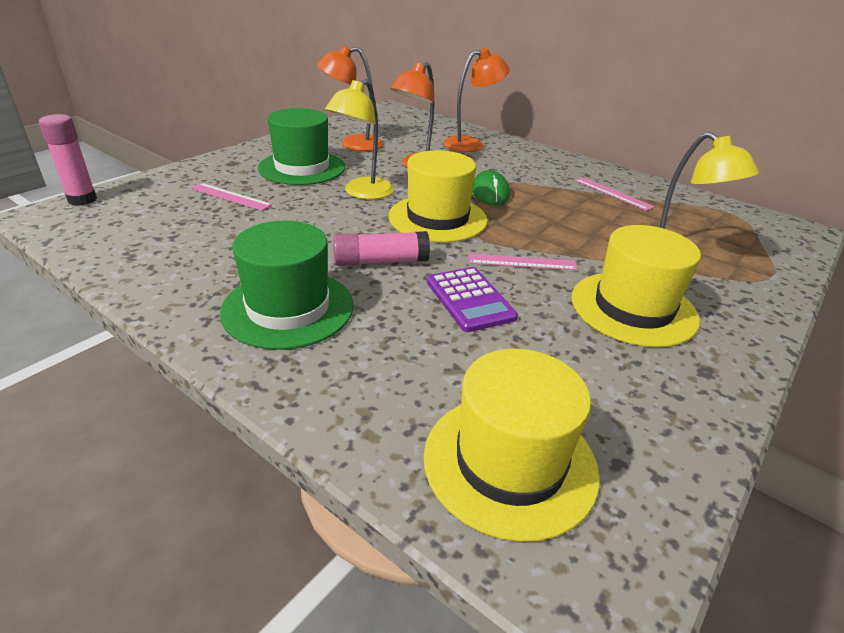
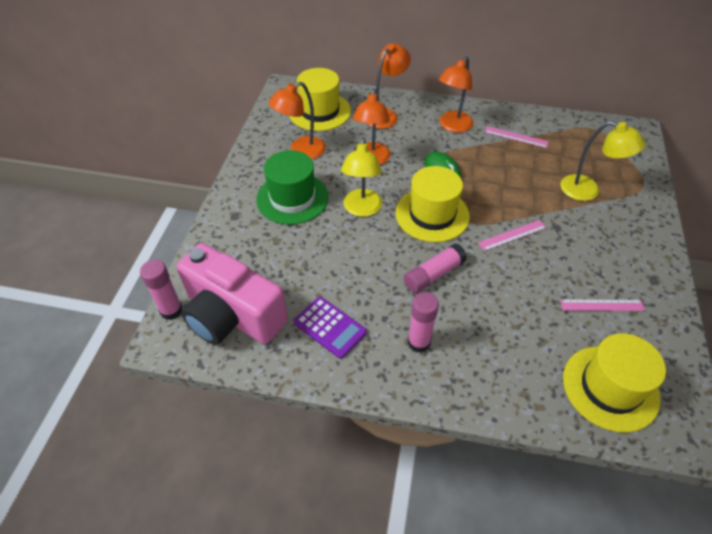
camera: 25 degrees left, 15 degrees up
(128, 220) = (232, 315): none -> pink camera
(230, 196) = (276, 255): pink ruler -> pink ruler (602, 305)
(288, 308) = (418, 342): green hat -> pink glue stick
(469, 299) = (509, 283): purple calculator -> purple calculator (329, 327)
(539, 168) = (452, 126): none -> orange lamp
(633, 308) = (594, 247): yellow hat -> yellow hat (319, 111)

